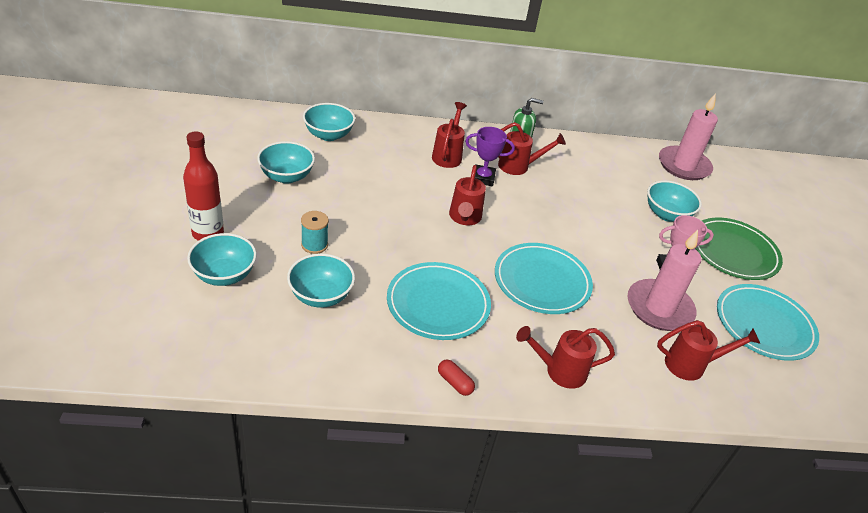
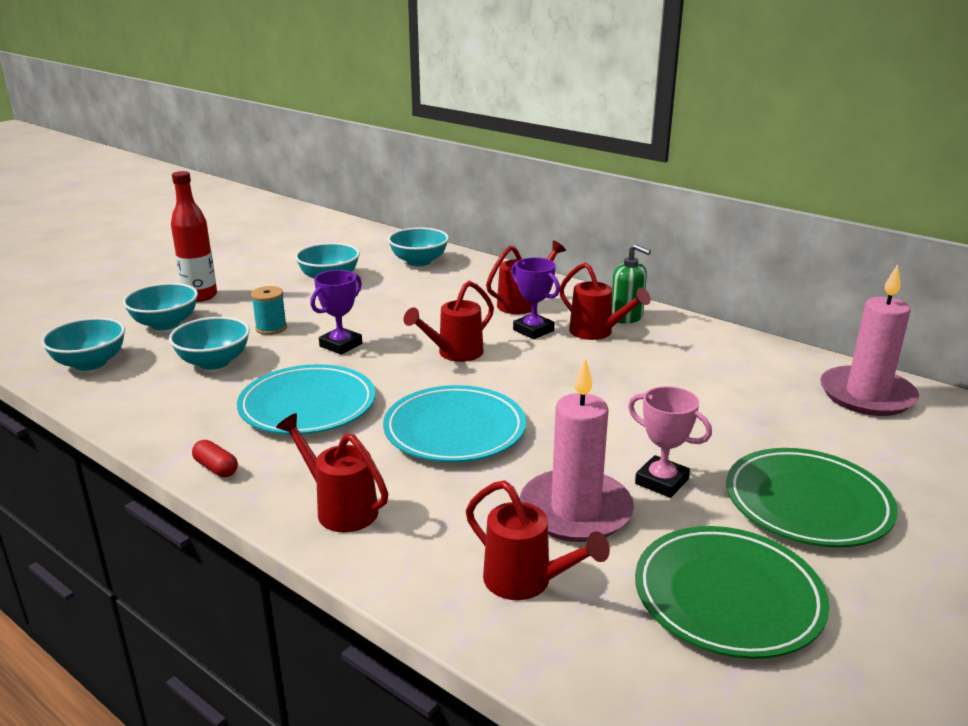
camera: 45 degrees right, 15 degrees down
(385, 241) = (341, 345): none -> purple trophy
(455, 382) = (216, 468): red capsule -> red capsule turned 45 degrees counterclockwise
(666, 214) = (749, 431): turquoise bowl -> turquoise bowl (90, 363)
(764, 325) = (728, 597): turquoise plate -> green plate

